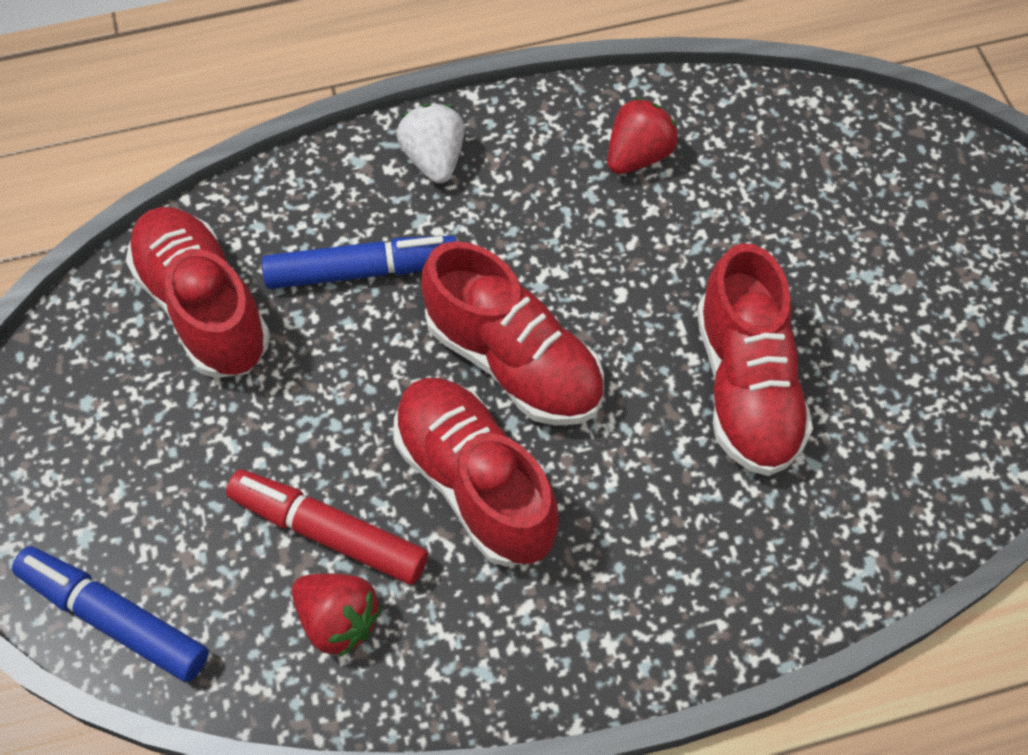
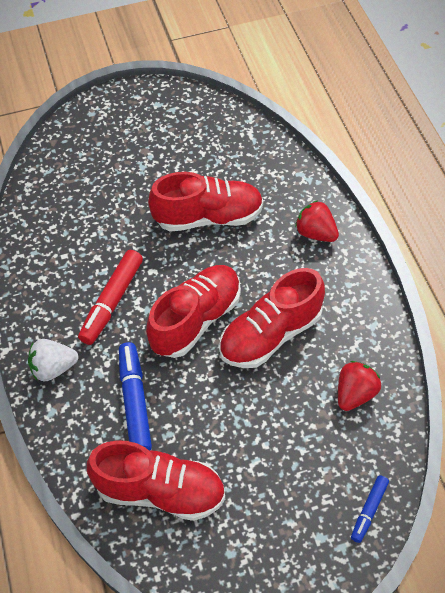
camera: 90 degrees left, 5 degrees down
(114, 618) = (369, 511): blue marker -> blue marker, size x0.57
(203, 307) = (160, 491): red shoe -> red shoe turned 135 degrees counterclockwise
(328, 533) = (306, 403): red marker -> red marker (112, 302)
(638, 156) = (59, 264): red strawberry -> red strawberry (316, 233)

